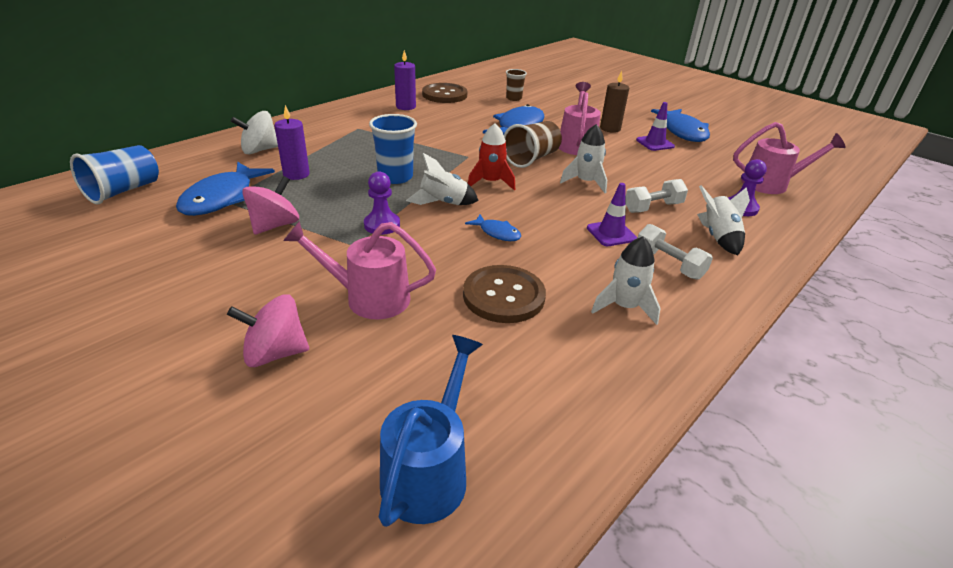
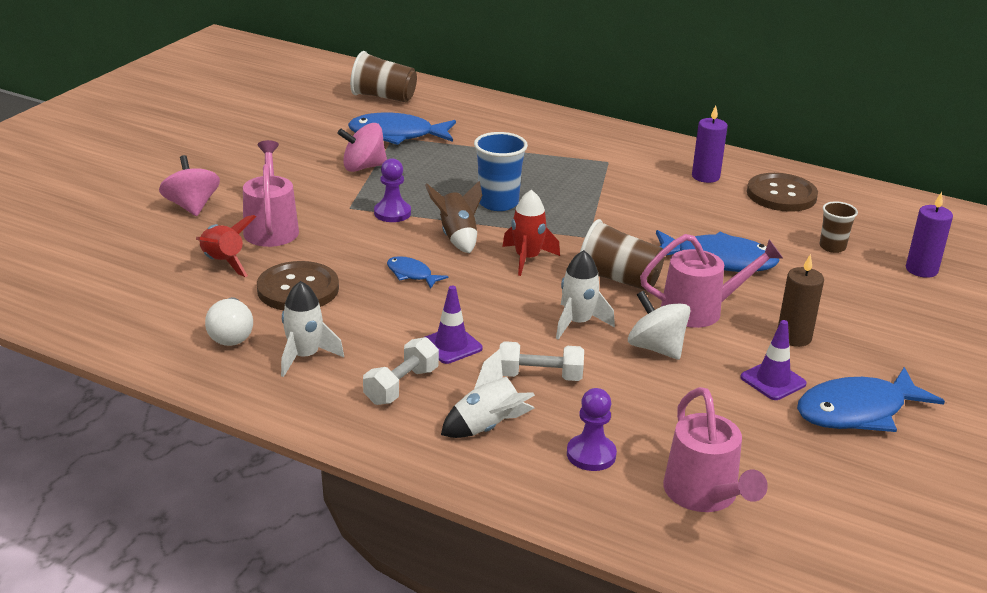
camera: 75 degrees right, 5 degrees down
(123, 191) = (383, 97): blue cup -> brown cup
(260, 150) = (505, 127): white spinning top -> white spinning top (656, 348)
(275, 225) = (363, 167): pink spinning top -> pink spinning top turned 150 degrees clockwise
(296, 174) = (466, 154): purple candle -> purple candle (921, 270)
(429, 470) = (89, 281): blue watering can -> none
(430, 340) = (223, 263): none -> red rocket
(443, 203) = (457, 237): white rocket -> brown rocket
(497, 233) = (411, 274): blue fish -> blue fish turned 105 degrees clockwise
(583, 349) = (231, 335): none -> white light bulb
(652, 207) = (540, 376): white dumbbell -> white dumbbell turned 45 degrees counterclockwise

